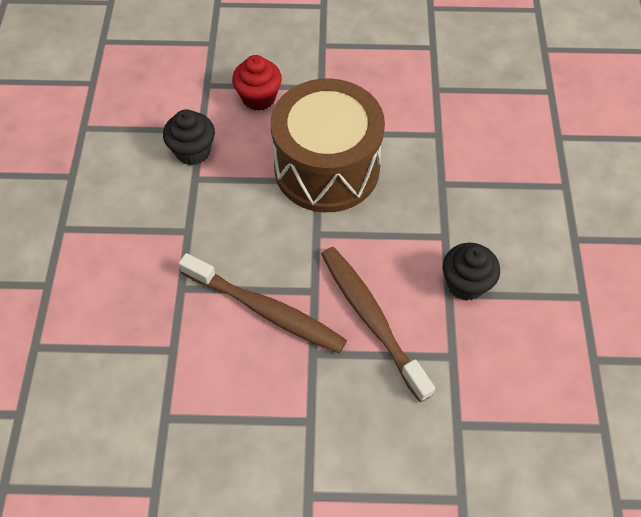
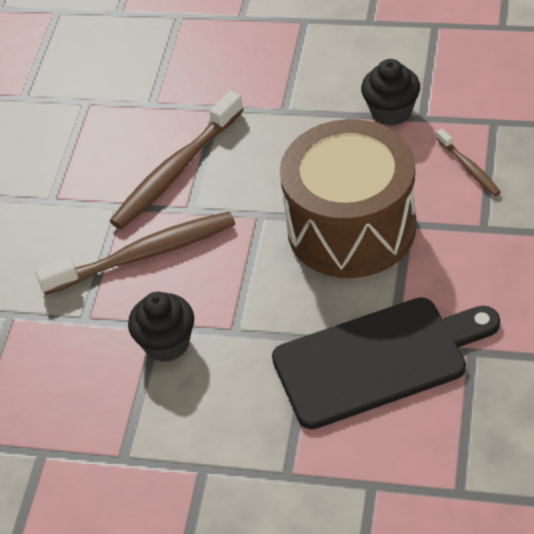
camera: 105 degrees right, 10 degrees down
(258, 98) = (469, 168): red cupcake -> brown toothbrush
(454, 141) = (377, 360): none -> black cutting board

